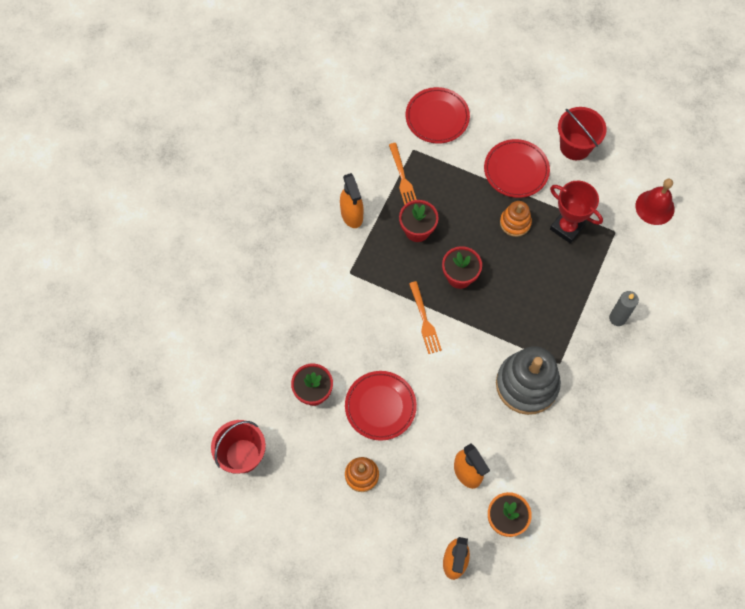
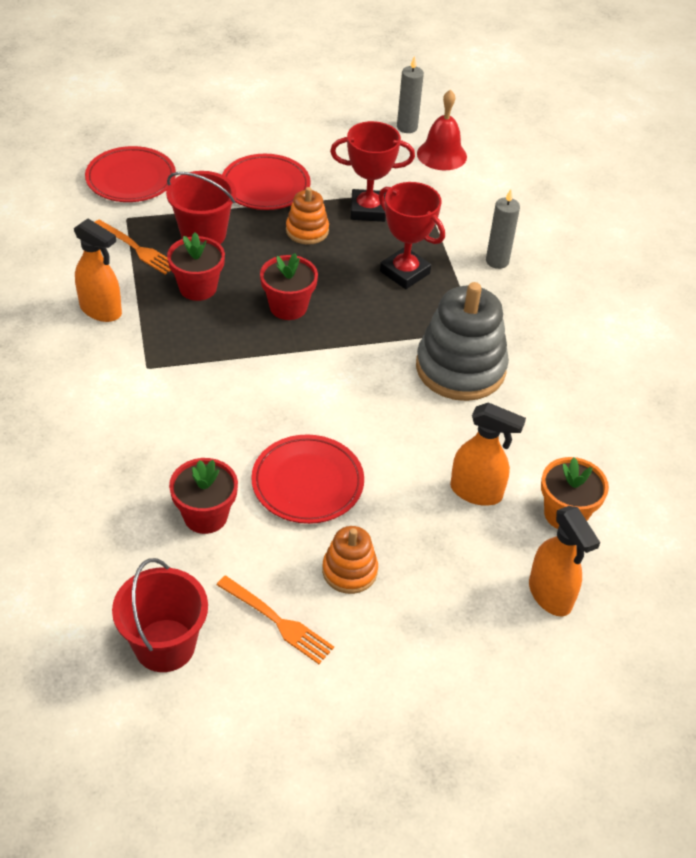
camera: 40 degrees left, 20 degrees down
(424, 320) = (284, 368): orange fork -> orange fork (277, 621)
(550, 292) = (404, 272): none -> red trophy
(575, 146) = (311, 141): red bucket -> red bucket (203, 234)
(650, 169) = (407, 127): none -> grey candle

